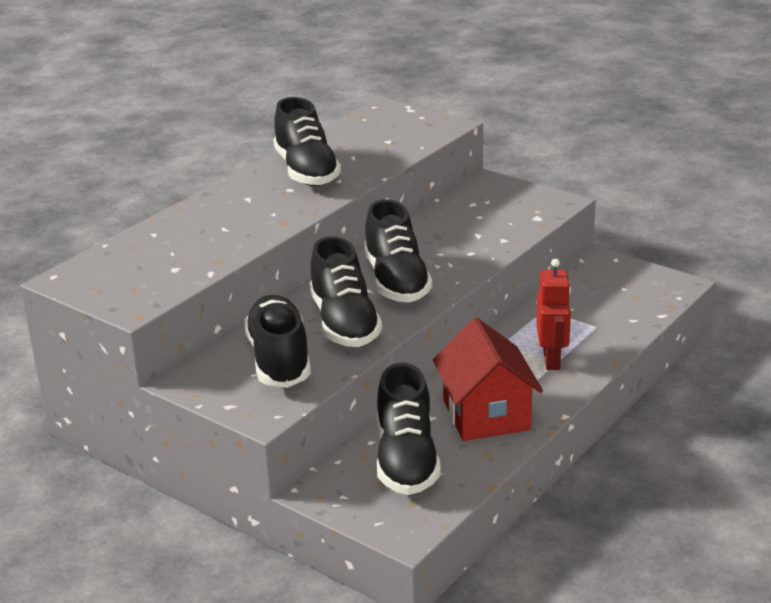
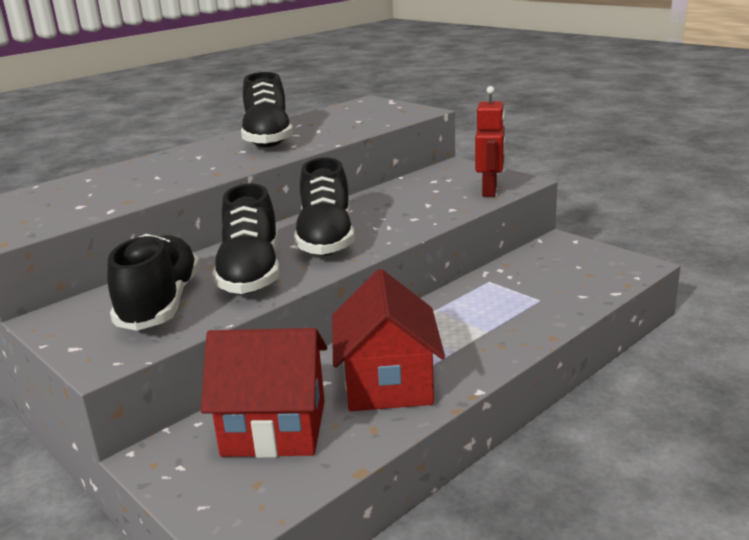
camera: 10 degrees right, 5 degrees down
(406, 460) = (274, 428): black shoe -> red house
(552, 360) = (482, 330): red robot -> red robot (490, 191)

